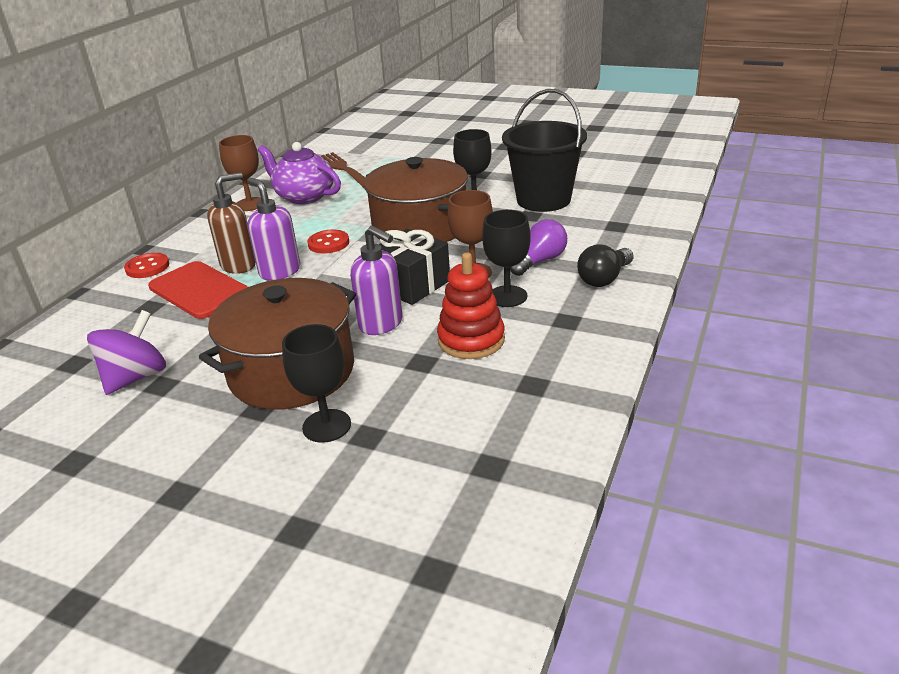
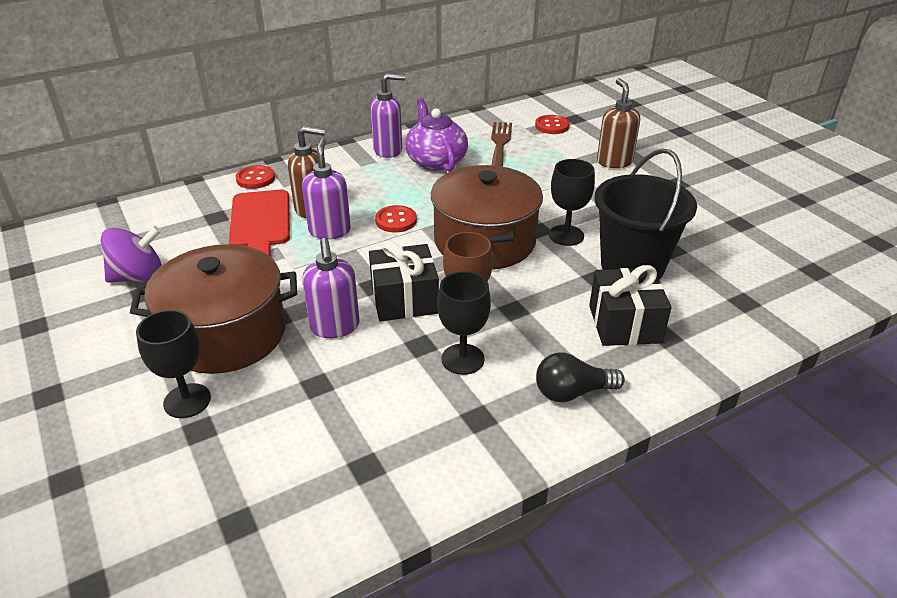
camera: 35 degrees right, 5 degrees up
(250, 204) = (388, 150): brown goblet -> purple soap dispenser
(367, 144) = (552, 126): none -> red button
(445, 149) = (614, 162): none -> brown soap dispenser
(471, 340) = (378, 387): red stacking toy -> none
(540, 261) = (539, 336): purple light bulb -> none
(583, 231) = (625, 324): none -> black gift

